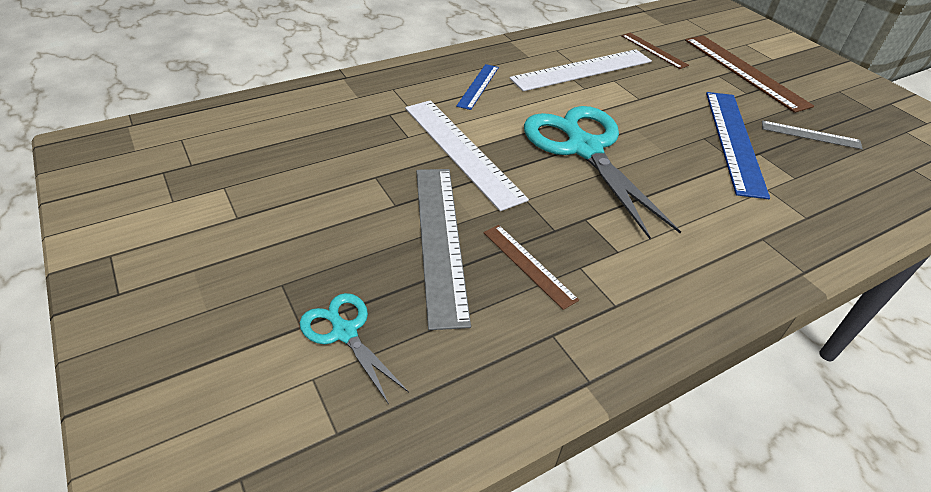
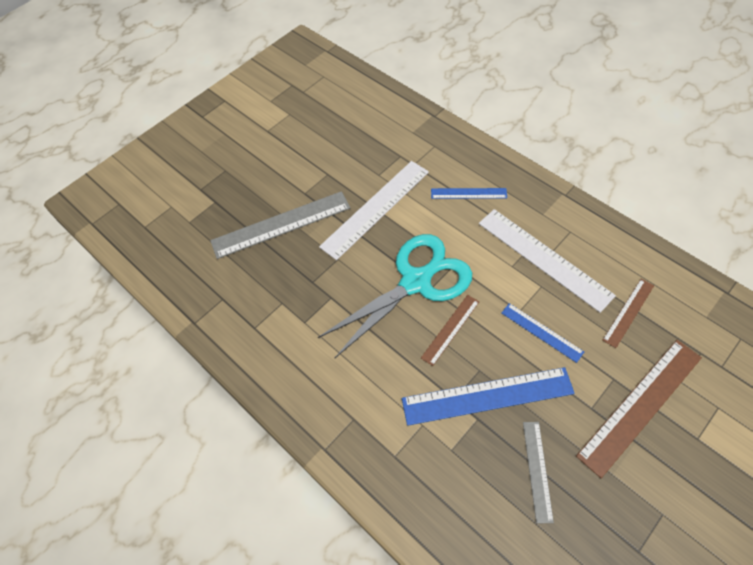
camera: 80 degrees right, 15 degrees up
(344, 332) = (200, 207): turquoise scissors -> none
(528, 265) = (274, 274): brown ruler -> brown ruler (450, 329)
(666, 94) = (541, 332): none -> blue ruler

